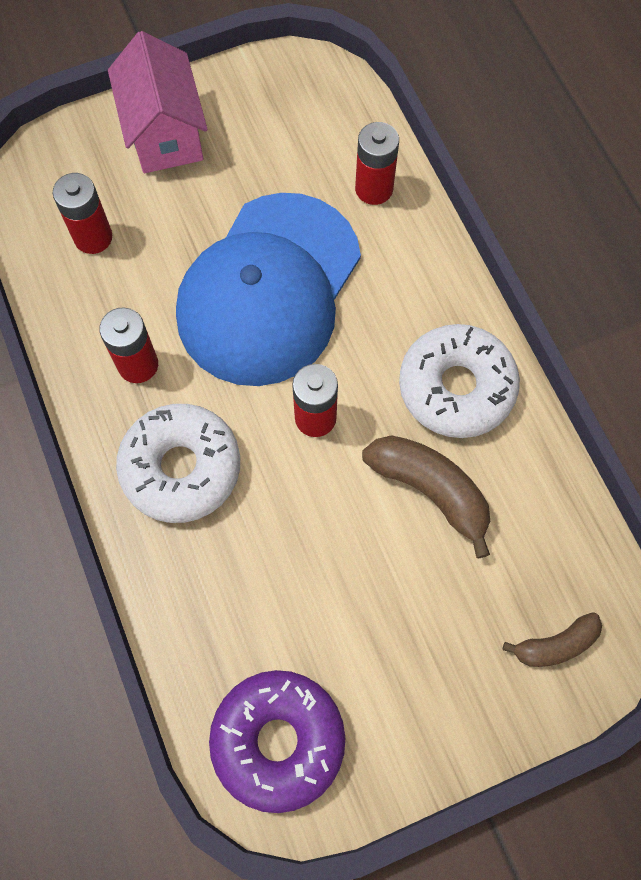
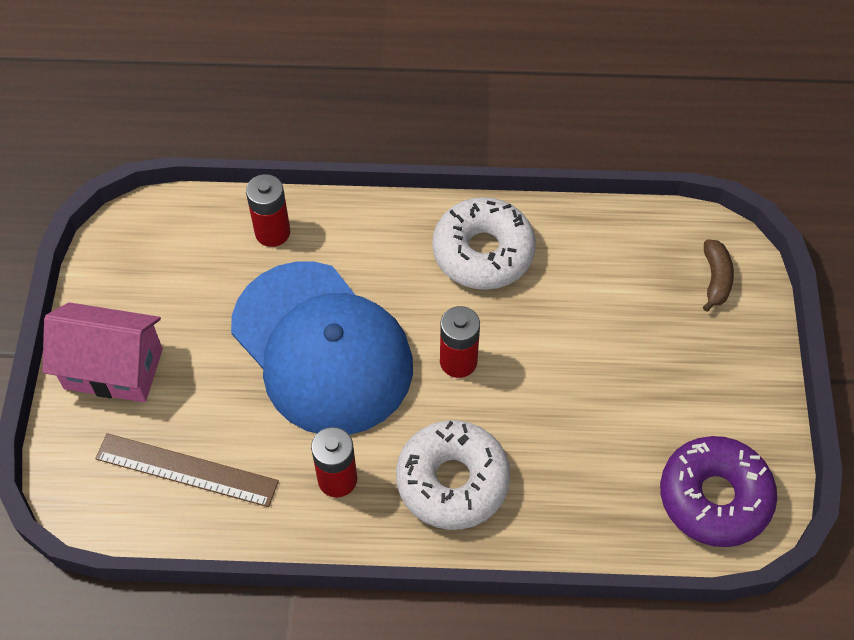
camera: 65 degrees left, 10 degrees down
(93, 237) = (186, 470): red battery -> brown ruler
(430, 491) = (560, 307): brown banana -> none

